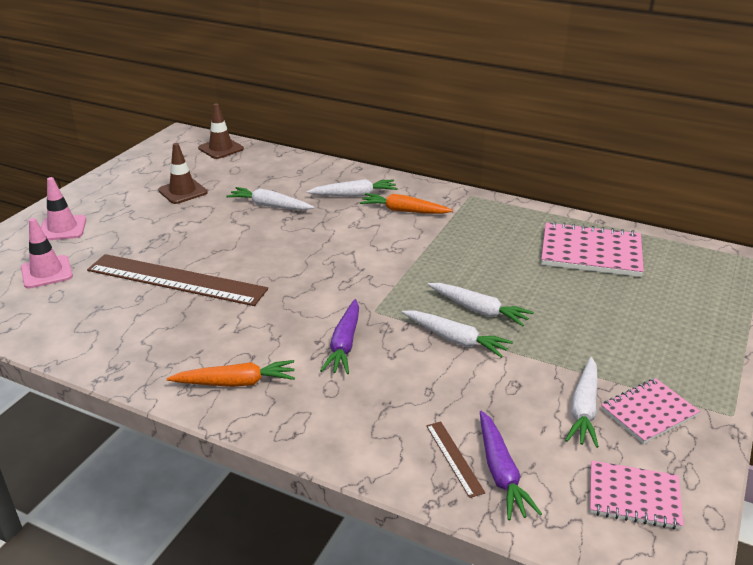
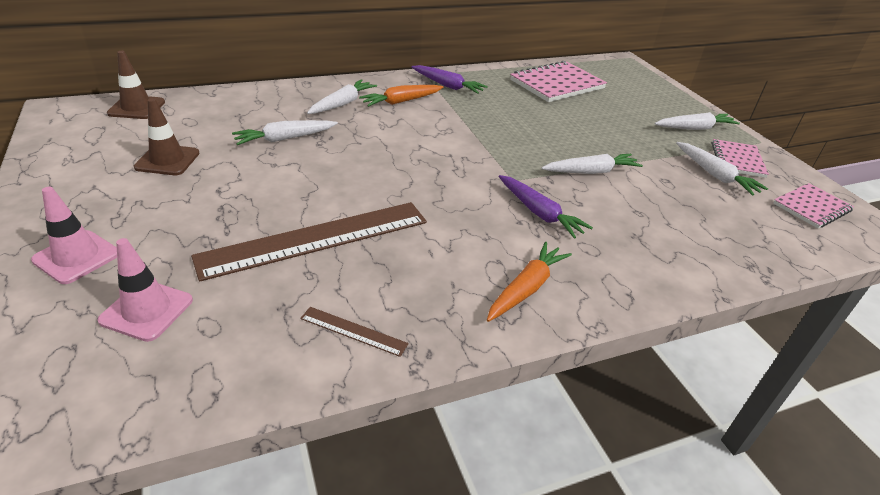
camera: 50 degrees left, 5 degrees up
(454, 458) = (723, 243): brown ruler -> brown ruler (353, 331)
(479, 310) = (568, 146): white carrot -> white carrot (694, 128)
(501, 472) = (754, 235): purple carrot -> purple carrot (447, 86)

